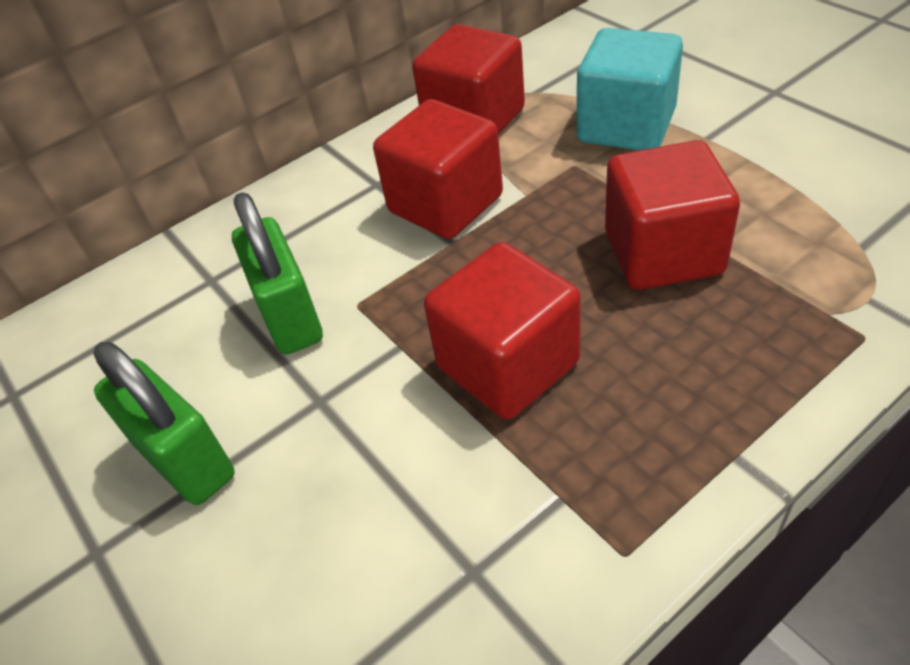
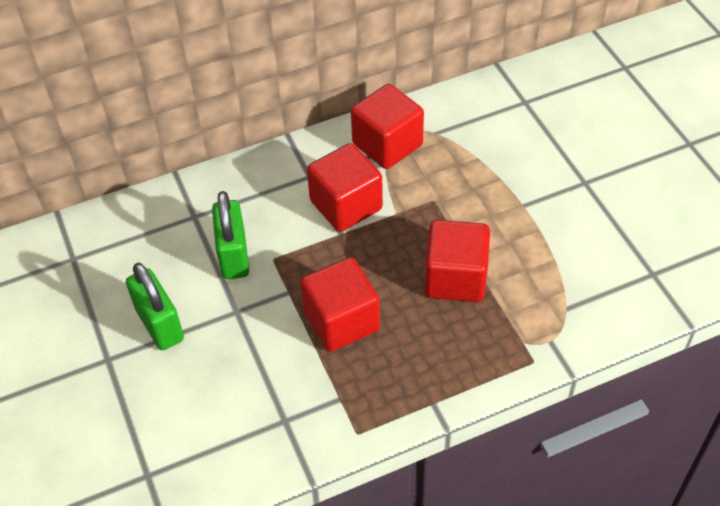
camera: 10 degrees right, 5 degrees up
(626, 126) = (479, 180): turquoise cube -> none

